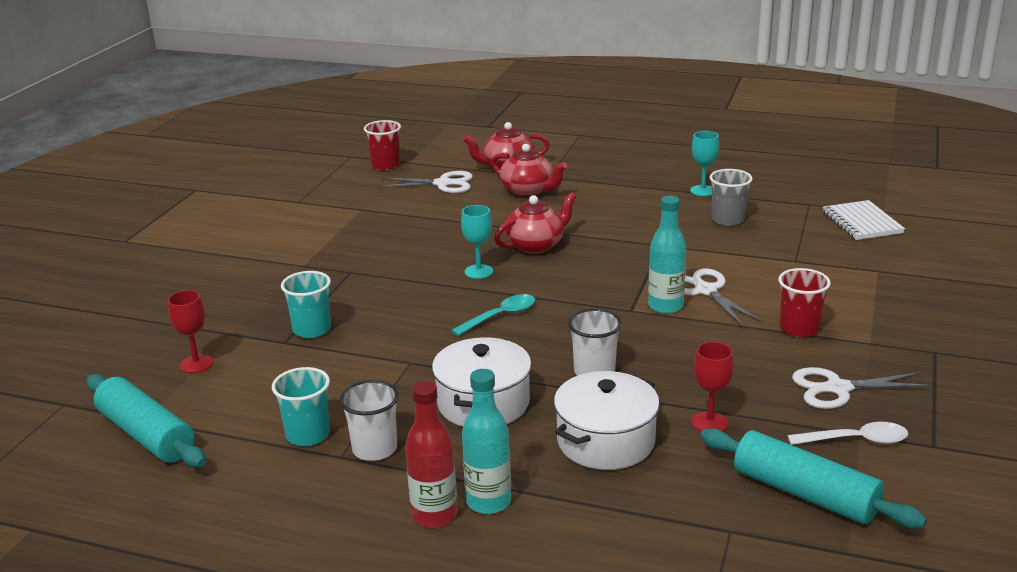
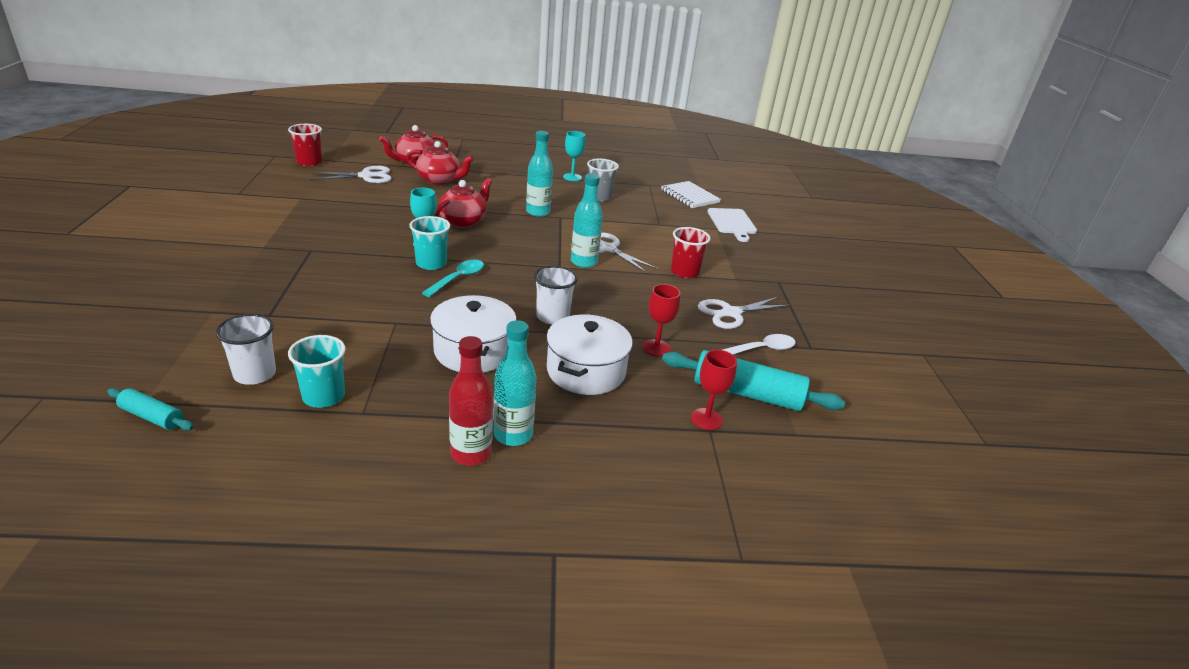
camera: 25 degrees left, 5 degrees up
(147, 435) = (152, 417): turquoise rolling pin -> turquoise rolling pin, size x0.53
(196, 364) = (185, 343): red goblet -> red goblet (706, 419)
(312, 329) = (292, 302): turquoise cup -> turquoise cup (431, 263)
(374, 449) = (393, 402): white cup -> white cup (255, 374)
(635, 237) = (538, 212): none -> turquoise bottle
(907, 264) = (732, 223): none -> white cutting board

